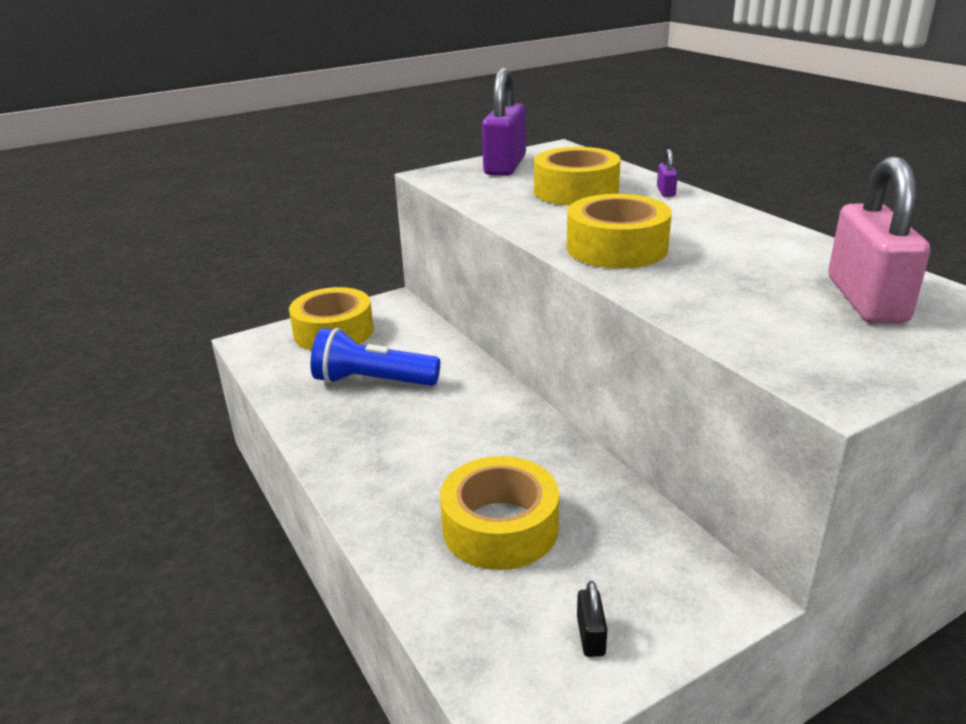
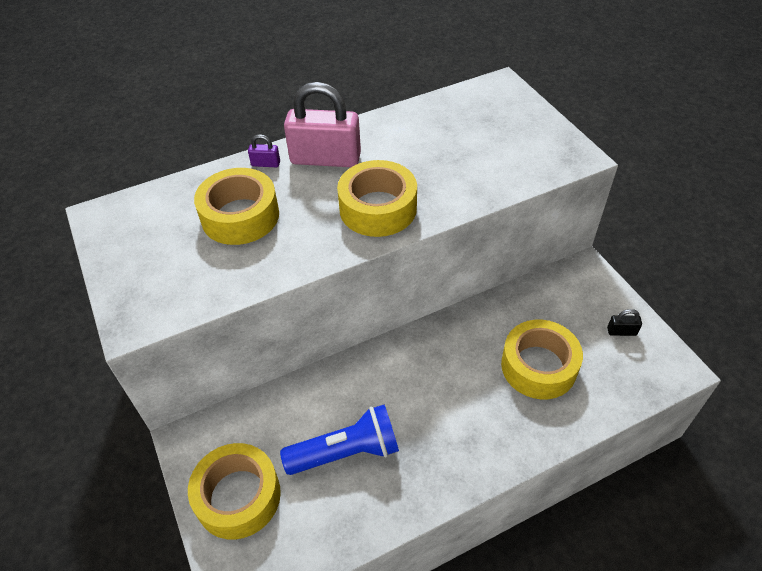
camera: 85 degrees left, 20 degrees up
(373, 381) = (346, 452): blue flashlight -> blue flashlight turned 120 degrees counterclockwise
(505, 165) = (137, 260): purple padlock -> none
(866, 300) = (477, 119): pink padlock -> pink padlock (325, 159)

